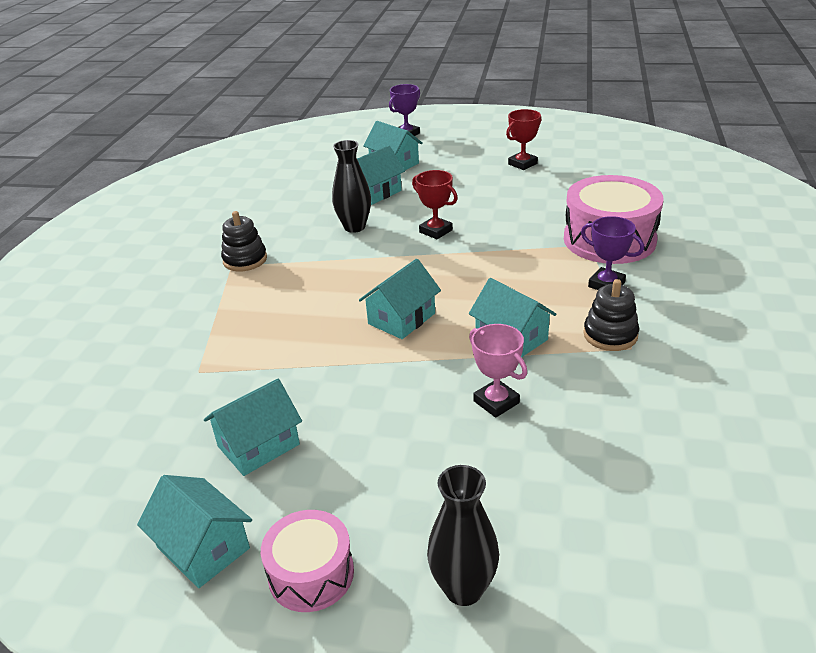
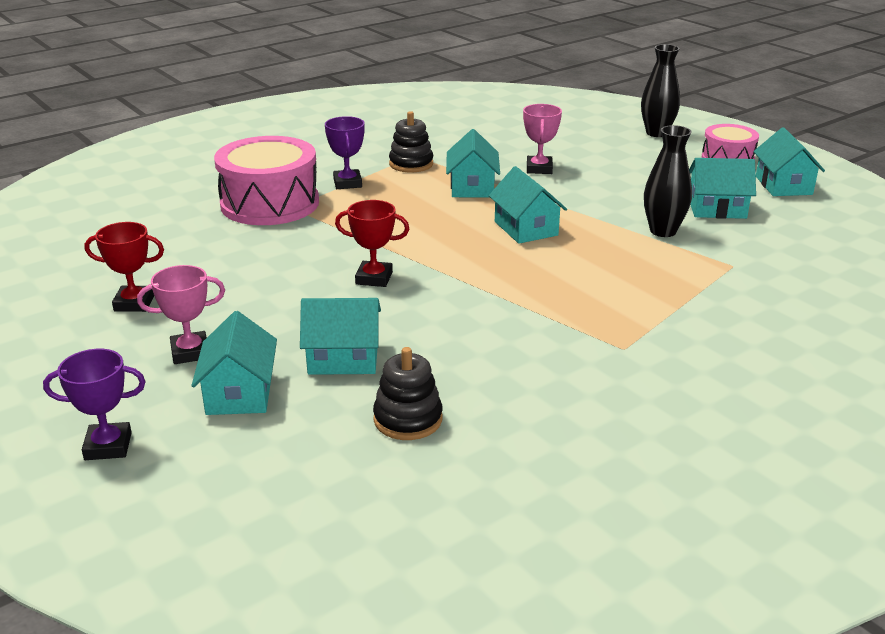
camera: 140 degrees left, 5 degrees down
(245, 260) = (602, 347): black stacking toy -> black stacking toy (408, 419)
(354, 227) = (438, 325): black vase -> black vase (663, 231)
(401, 318) = (526, 228): turquoise house -> turquoise house turned 75 degrees clockwise
(436, 231) = (374, 278): red trophy -> red trophy turned 75 degrees counterclockwise
(448, 163) = (190, 352): none -> pink trophy

